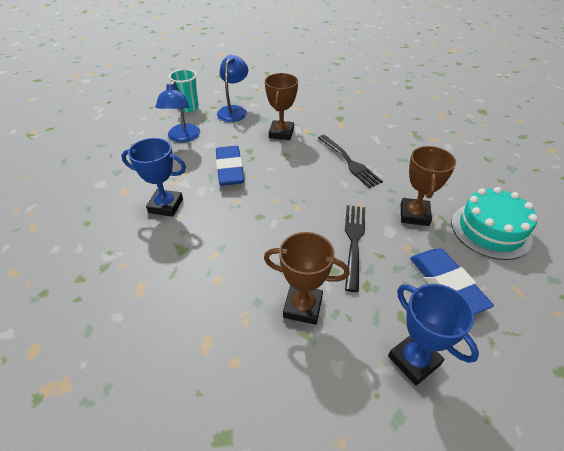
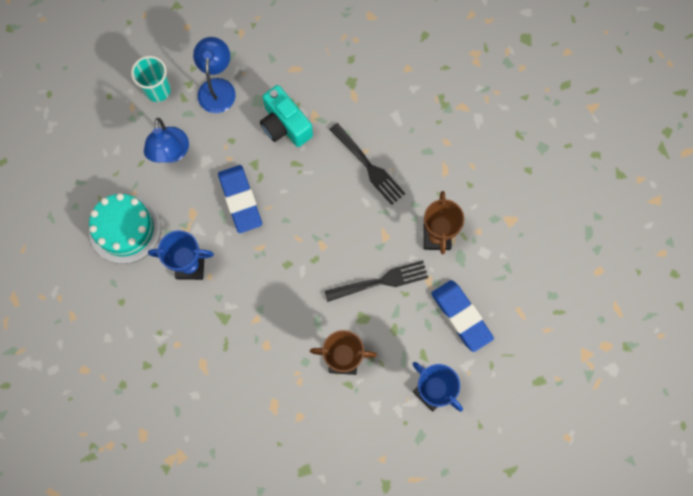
camera: 10 degrees left, 30 degrees up
(281, 133) = (285, 125): brown trophy -> turquoise camera
(354, 241) = (380, 281): black fork -> black fork turned 75 degrees clockwise
(490, 230) = (507, 245): turquoise cake -> turquoise cake (125, 229)

